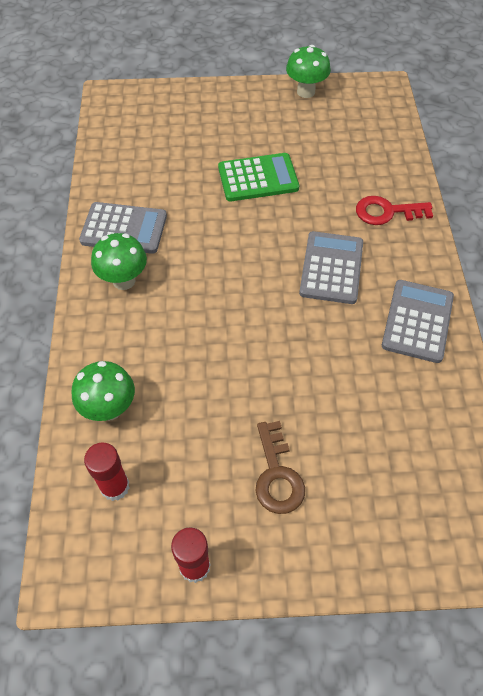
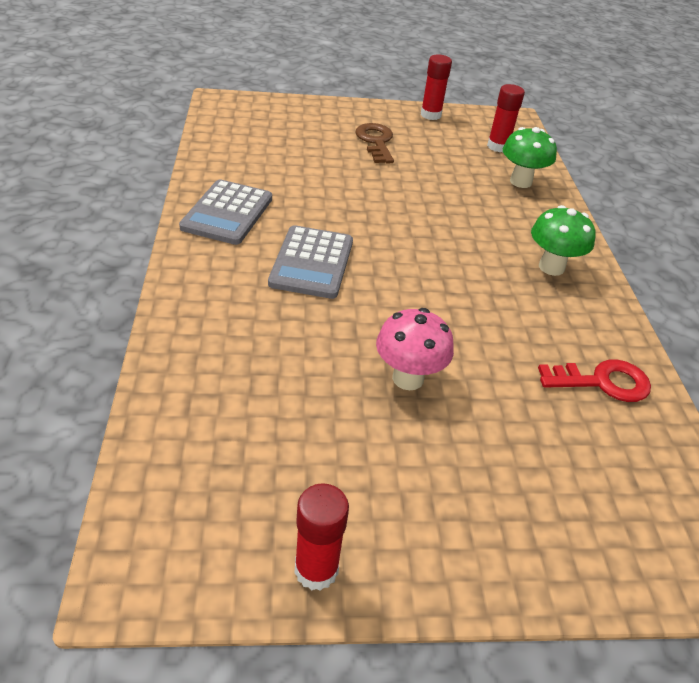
camera: 175 degrees right, 15 degrees down
(124, 229) = (577, 320): grey calculator -> none
(258, 178) = (408, 378): green calculator -> pink mushroom
(306, 92) = (316, 569): green mushroom -> red glue stick
(387, 212) = (222, 319): red key -> red key (602, 382)

